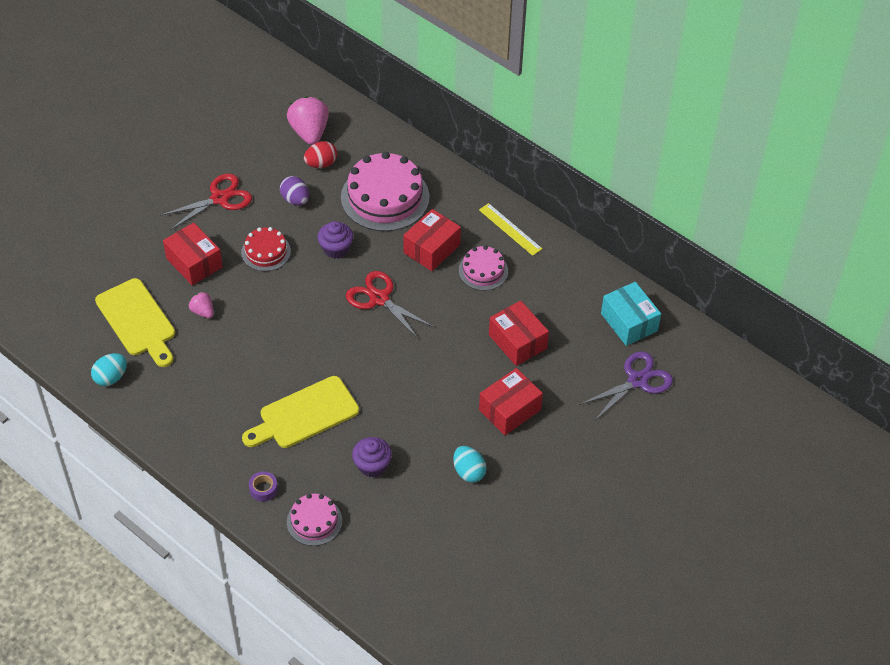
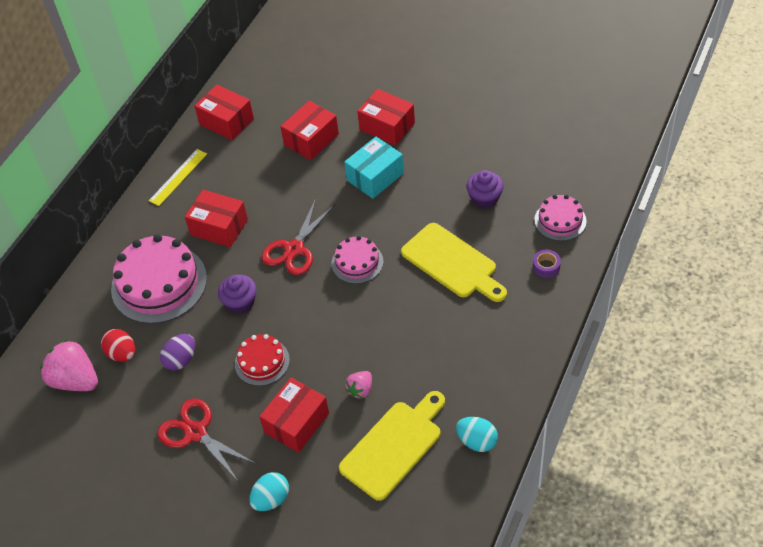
camera: 100 degrees left, 0 degrees up
(309, 132) = (75, 380): pink strawberry -> pink strawberry turned 60 degrees clockwise
(468, 472) = (461, 136): turquoise egg -> turquoise egg (271, 499)
(483, 271) = (236, 183): pink cake -> pink cake (357, 262)
(572, 278) = (226, 122): none -> red box
(629, 322) = (265, 76): turquoise box -> turquoise box (375, 177)
(637, 380) = (325, 59): purple scissors -> none

